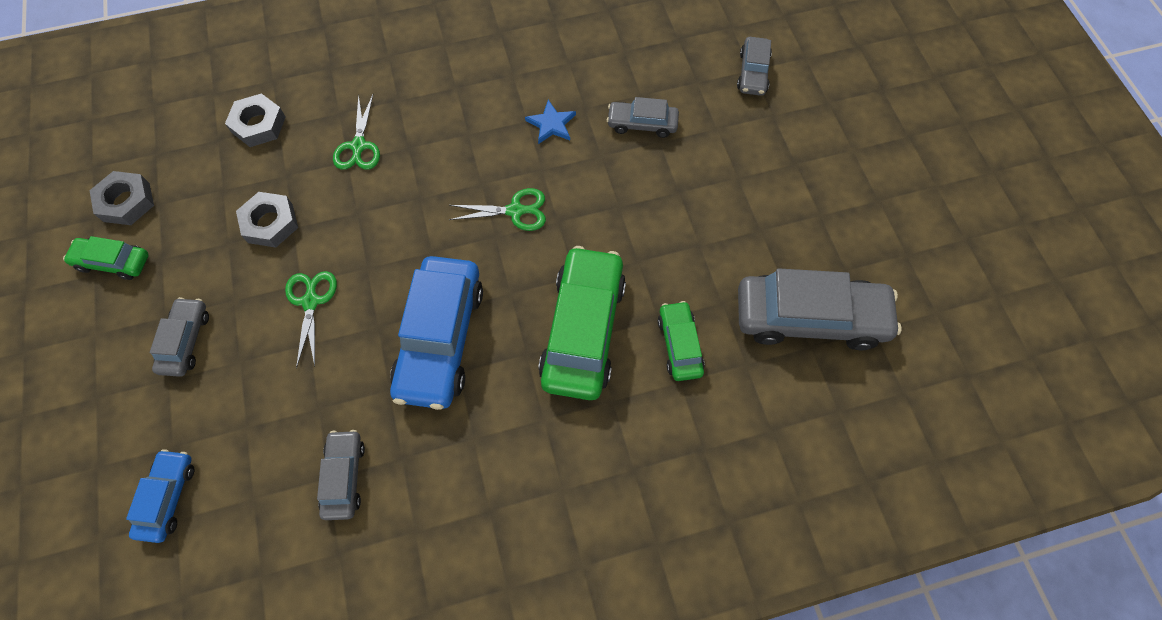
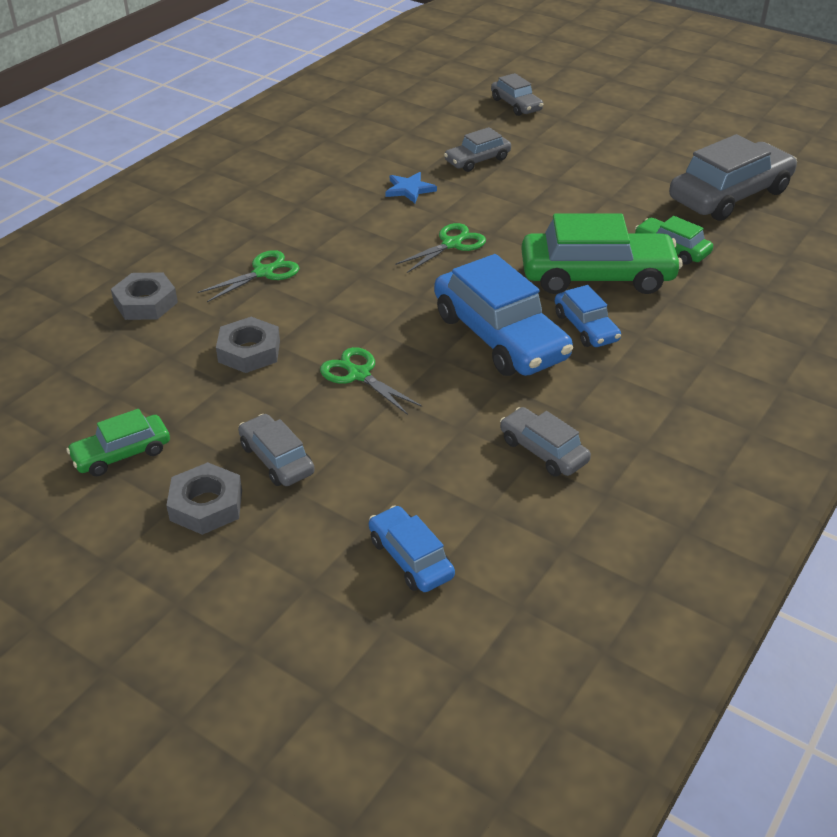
camera: 40 degrees left, 25 degrees down
(126, 202) = (76, 411): grey nut -> grey nut (206, 505)
(358, 147) = (264, 272): green scissors -> green scissors turned 90 degrees counterclockwise
(511, 379) = (585, 327): none -> blue car
(583, 330) = (597, 276): green car -> green car turned 120 degrees clockwise

